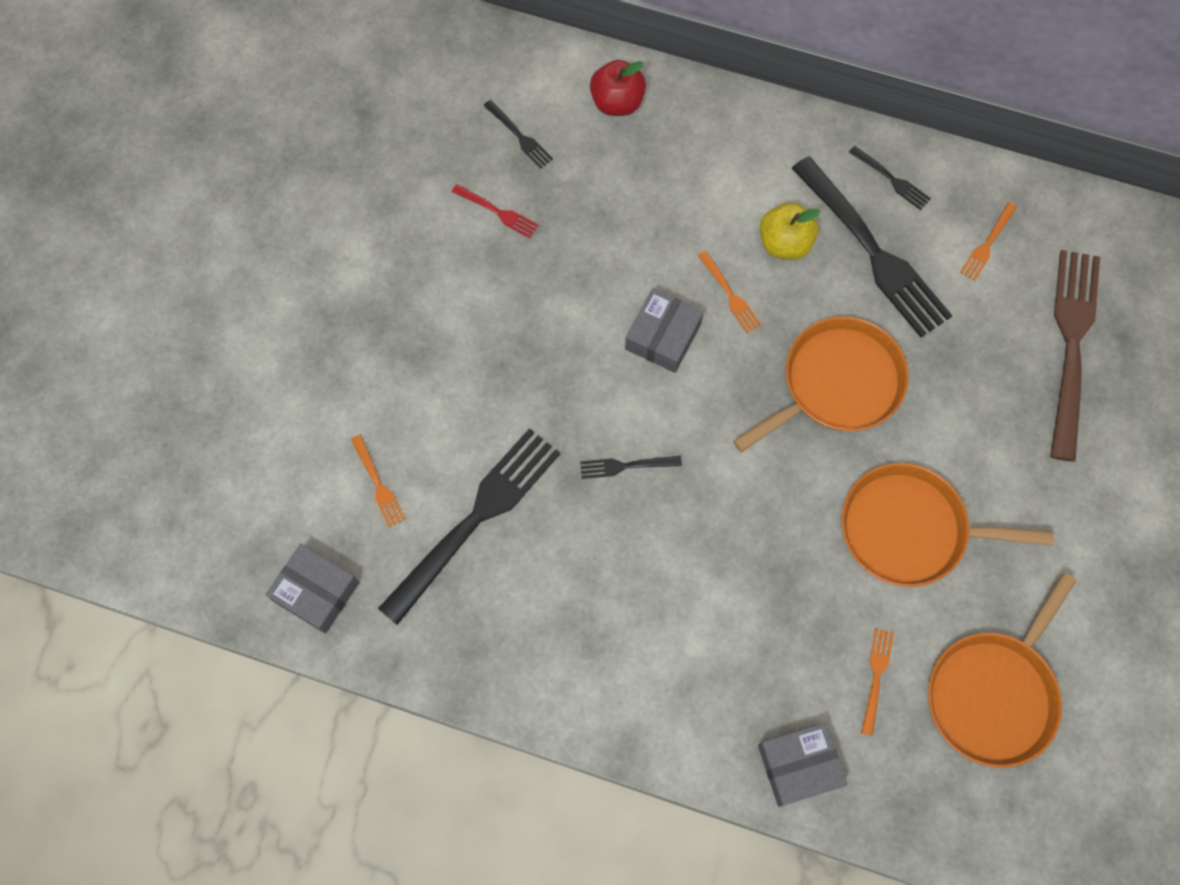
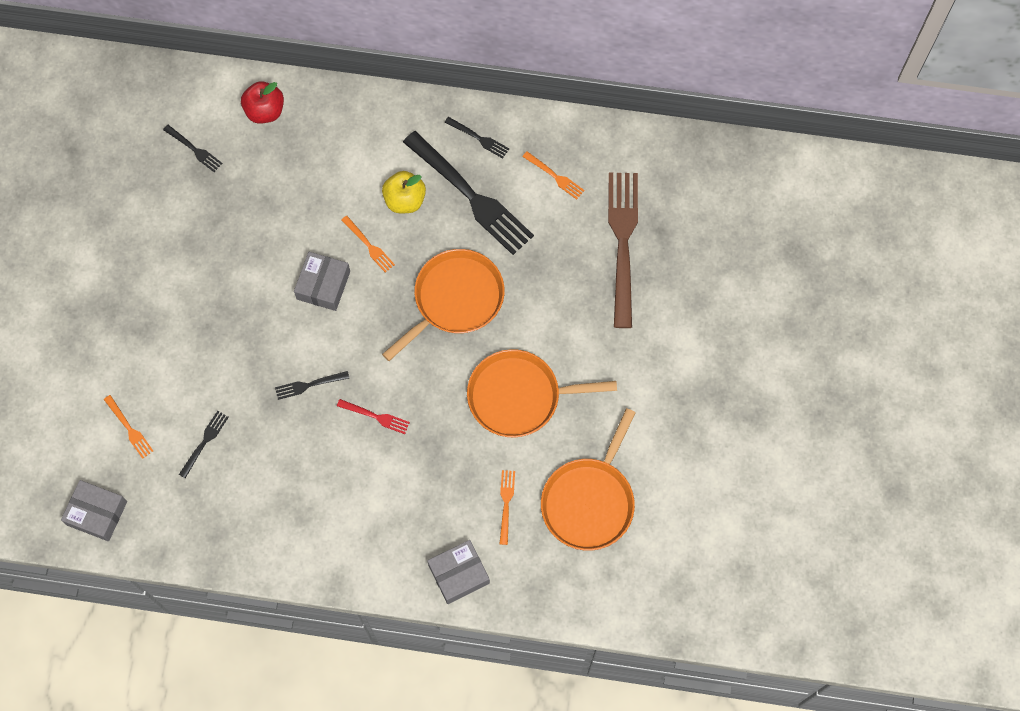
camera: 10 degrees left, 0 degrees up
(475, 519) = (204, 442): black fork -> black fork, size x0.43
(497, 212) = (186, 211): red fork -> red fork (375, 416)
(987, 244) = (555, 176): orange fork -> orange fork turned 75 degrees counterclockwise

